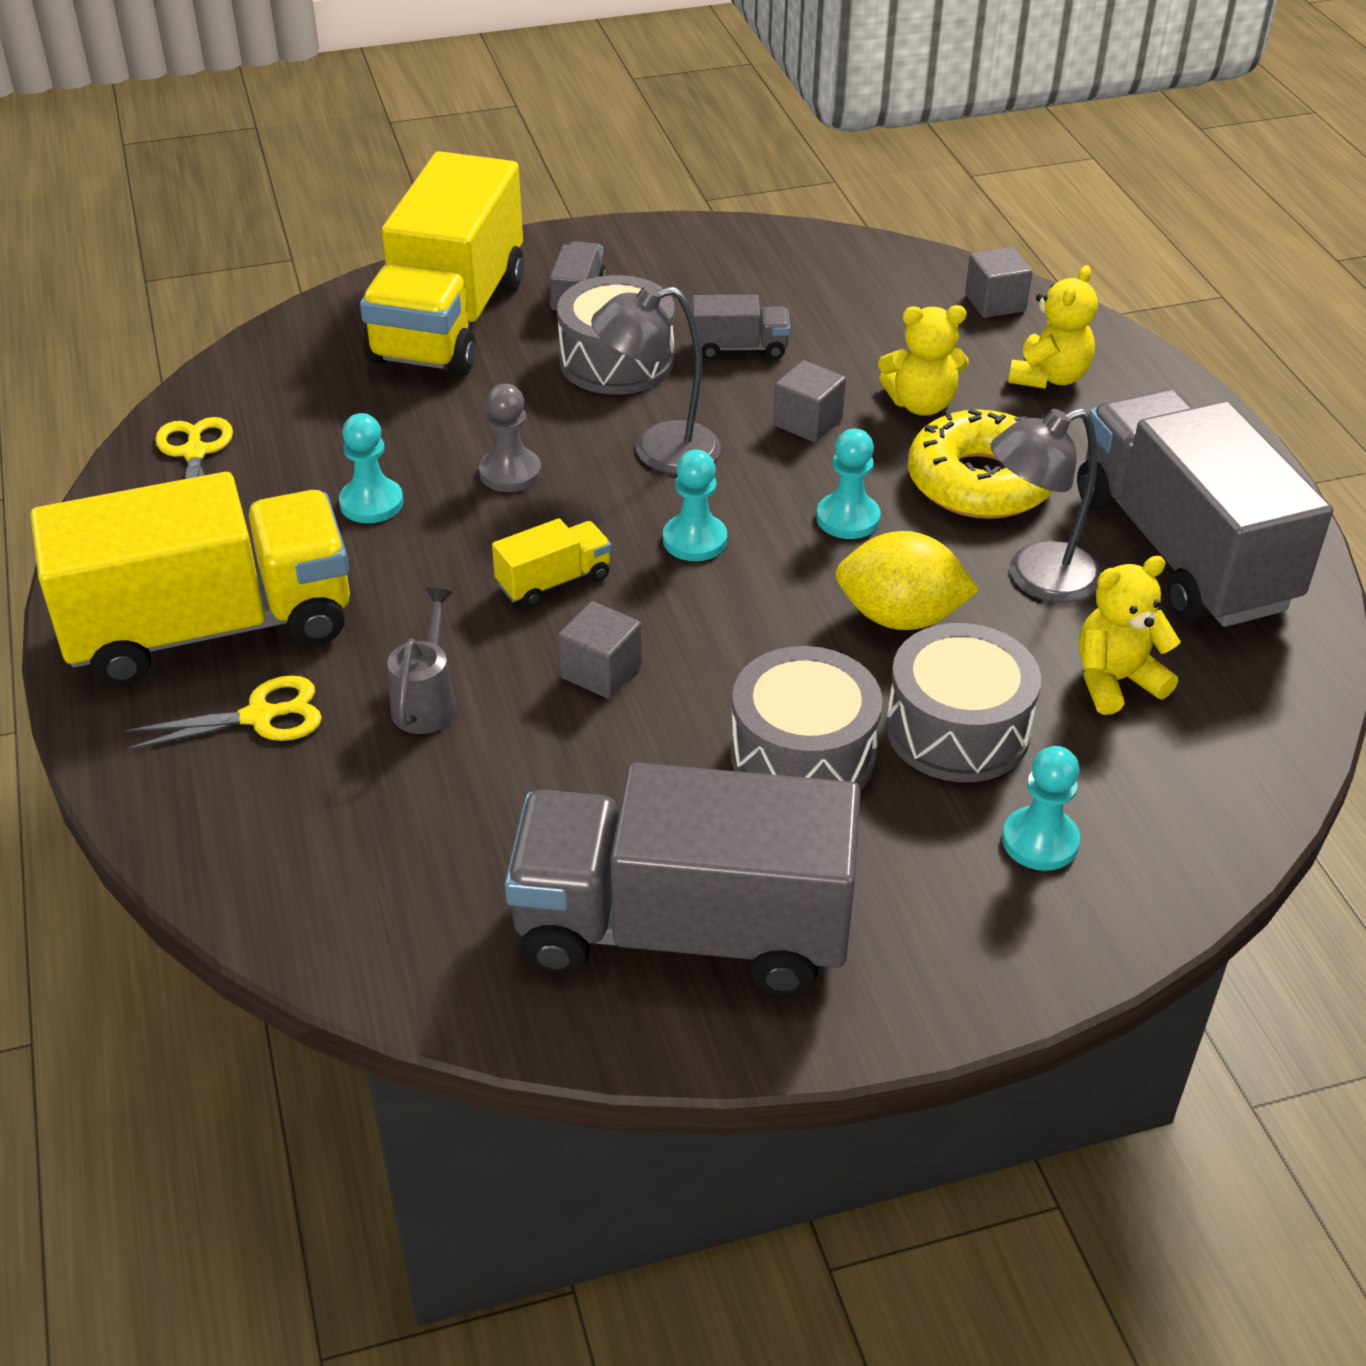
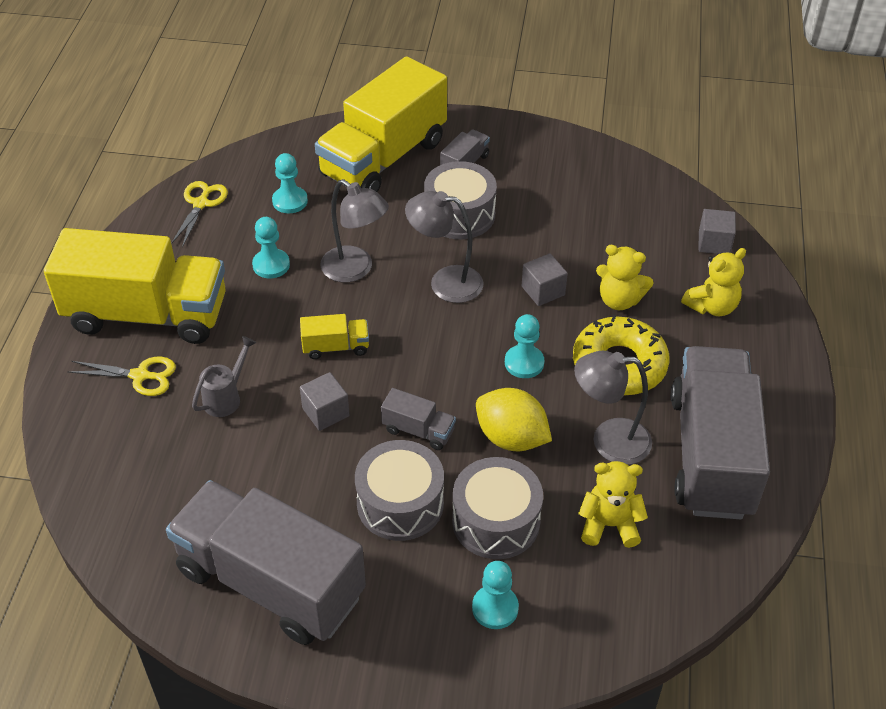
camera: 25 degrees right, 5 degrees up
(510, 472) = (355, 270): grey pawn -> grey lamp
(694, 540) = (428, 347): turquoise pawn -> turquoise pawn (290, 201)
(739, 348) = (536, 227): grey truck -> grey truck (418, 430)

